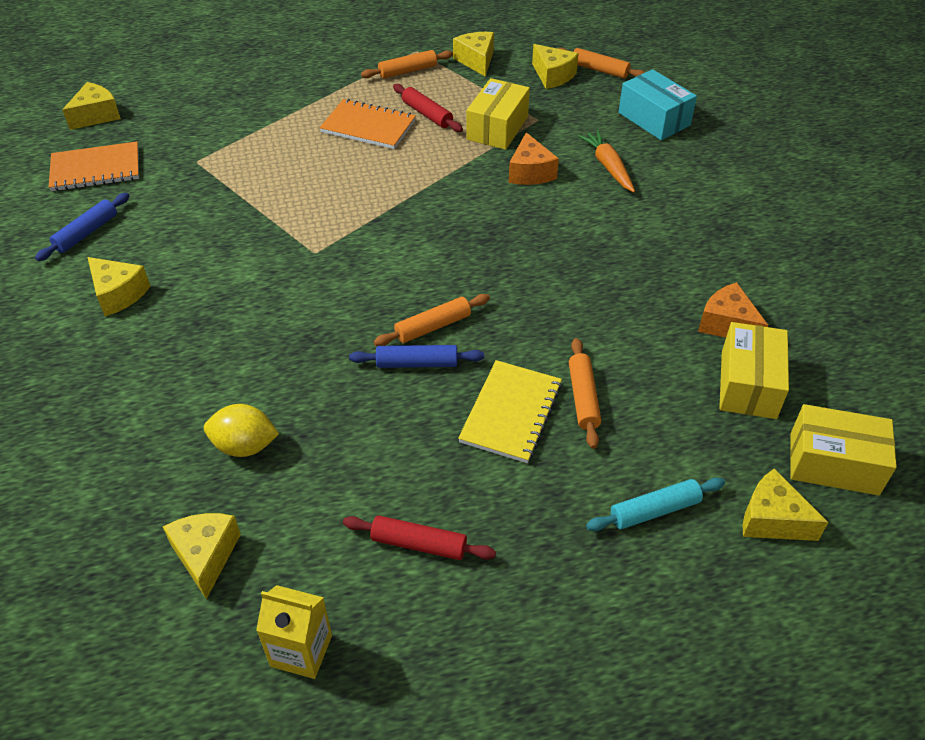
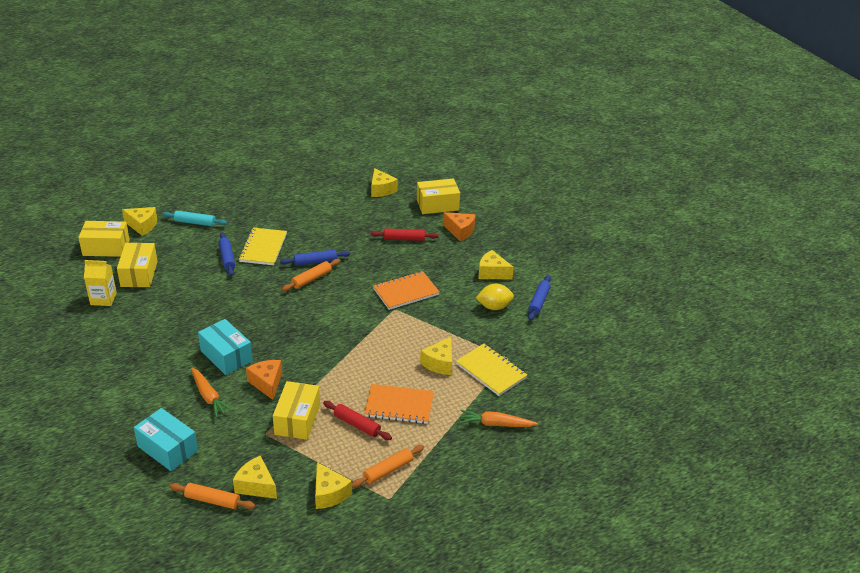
camera: 165 degrees right, 10 degrees down
(96, 115) = (609, 385): yellow cheese -> yellow cheese (439, 363)
(96, 169) = (570, 342): orange notebook -> orange notebook (406, 292)
(107, 480) = (437, 205): none -> yellow box
(230, 149) = (491, 371): none -> yellow notebook
(245, 446) = (385, 222): yellow lemon -> yellow lemon (494, 307)
(265, 95) = (496, 424): none -> orange carrot
(301, 650) = (332, 172): yellow carton -> yellow carton (103, 299)
(419, 544) = (296, 202): red rolling pin -> red rolling pin (404, 239)
(583, 398) = (227, 258): orange rolling pin -> blue rolling pin
(584, 215) = (226, 356): none -> turquoise box
(654, 510) = (195, 223): turquoise rolling pin -> turquoise rolling pin turned 45 degrees clockwise
(727, 324) = (143, 301): orange cheese -> orange cheese (460, 231)

